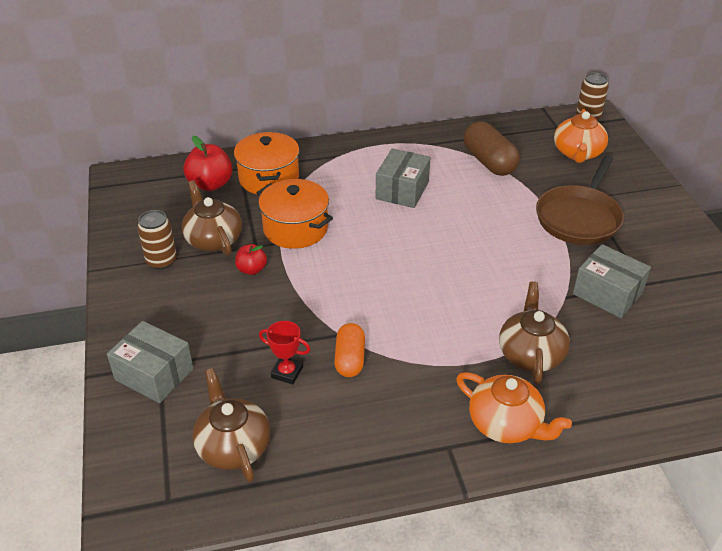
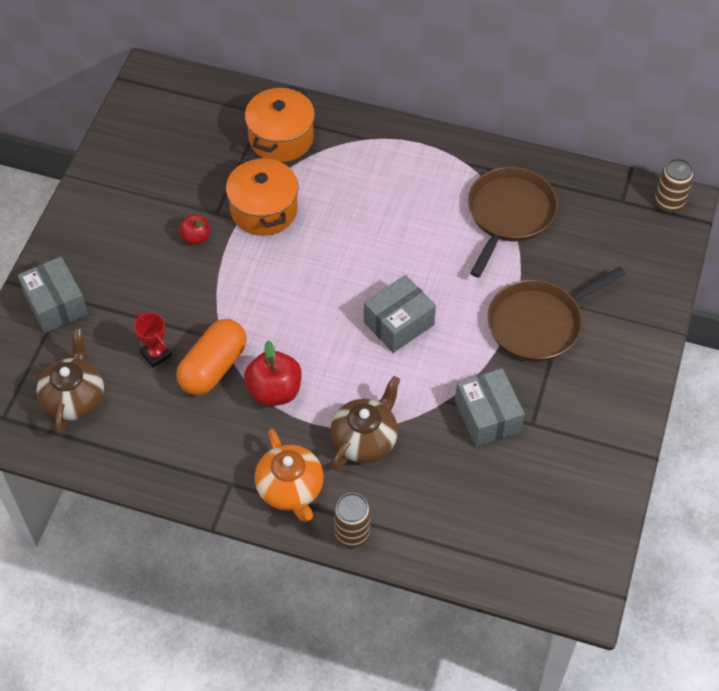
camera: 30 degrees right, 15 degrees up
(161, 261) = (128, 192): brown can -> brown can (352, 534)
(210, 184) = (223, 122): red apple -> red apple (274, 391)
(213, 239) = (185, 188): brown teapot -> none
(350, 359) = (213, 367): orange capsule -> orange capsule, size x1.52
(402, 190) = (394, 210): grey box -> grey box (398, 323)
(489, 162) = (509, 214): brown capsule -> brown pan
(577, 153) = (612, 245): orange teapot -> none

